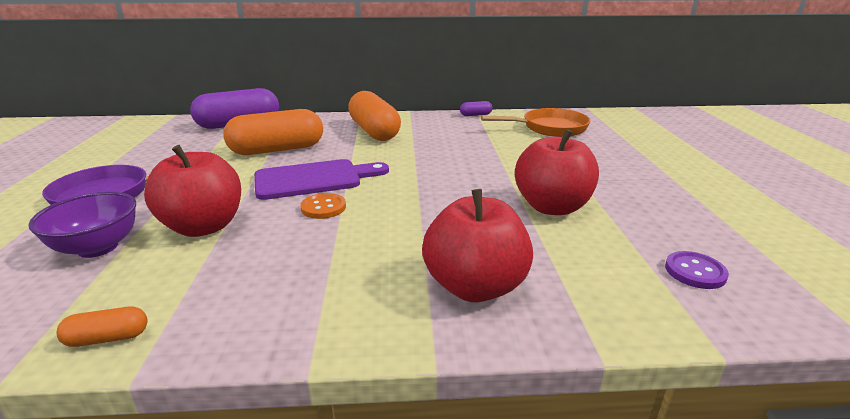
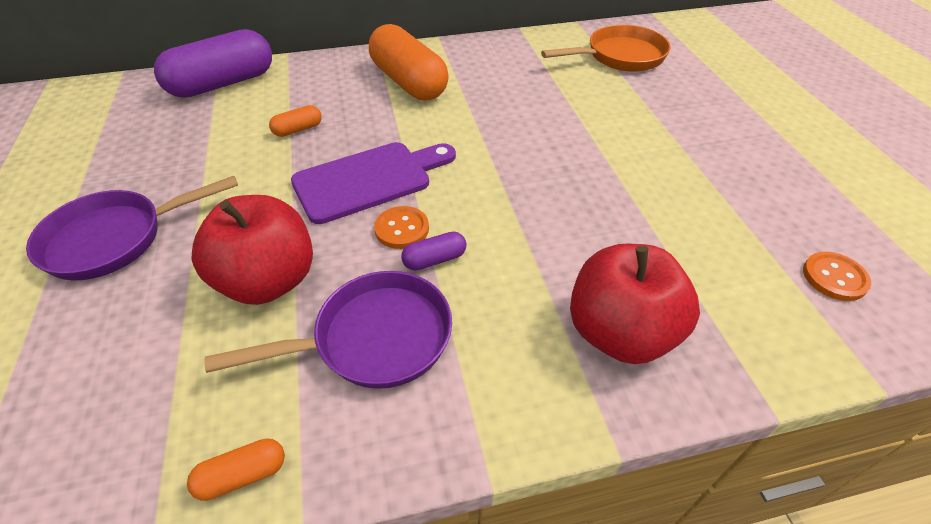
camera: 10 degrees left, 20 degrees up
(98, 248) = (150, 335): purple bowl -> none
(263, 268) = (373, 339): none -> purple pan
(277, 150) = (298, 130): orange capsule -> orange capsule, size x0.43
(475, 115) = (524, 39): purple capsule -> purple capsule (434, 260)
(552, 207) = (663, 196): red apple -> none
(695, 272) = (834, 277): purple button -> orange button

